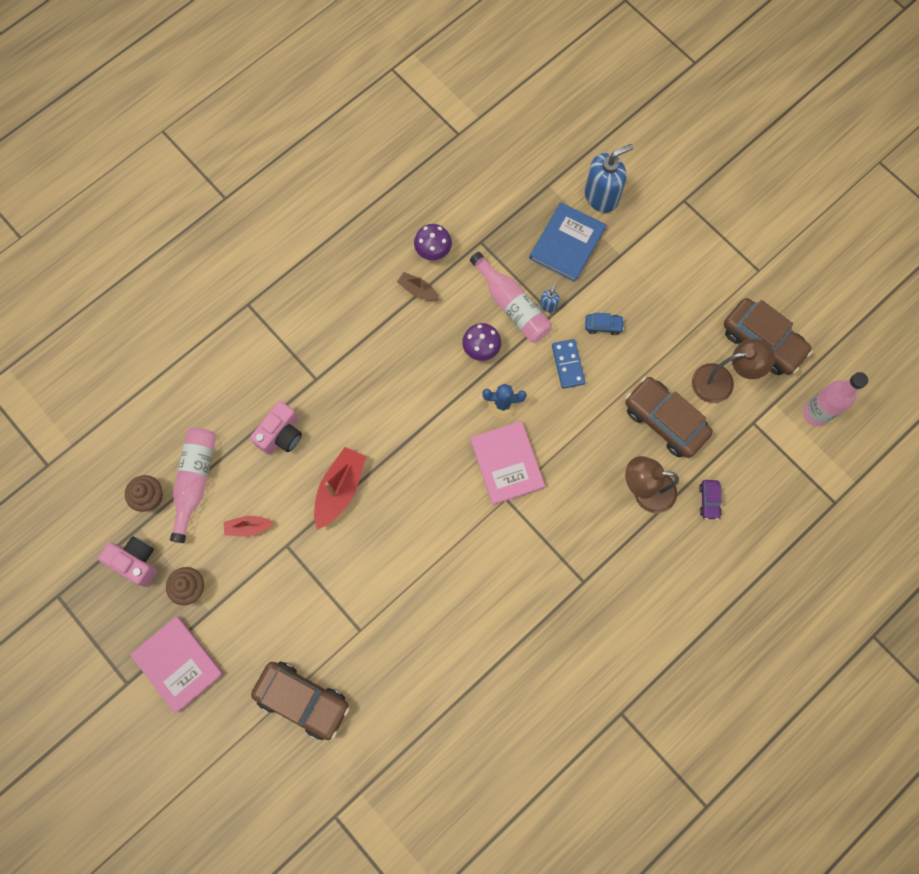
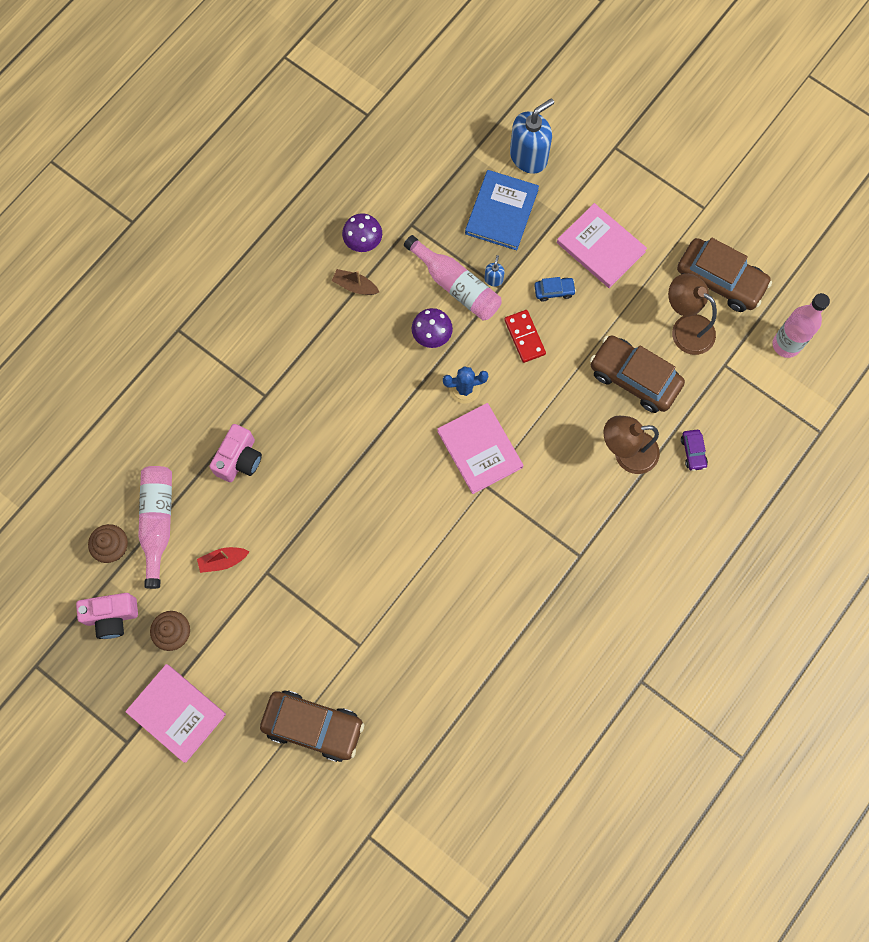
camera: 10 degrees left, 0 degrees up
(136, 562) = (112, 617): pink camera -> pink camera turned 150 degrees clockwise
(340, 489) = (311, 505): red boat -> none
(568, 364) = (524, 337): blue domino -> red domino
(654, 292) = (600, 247): none -> pink book
(721, 381) = (685, 328): brown lamp -> brown lamp turned 120 degrees counterclockwise

